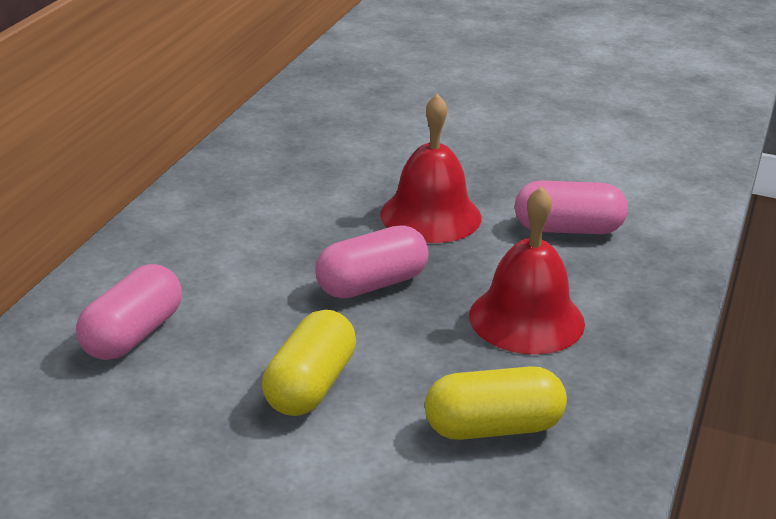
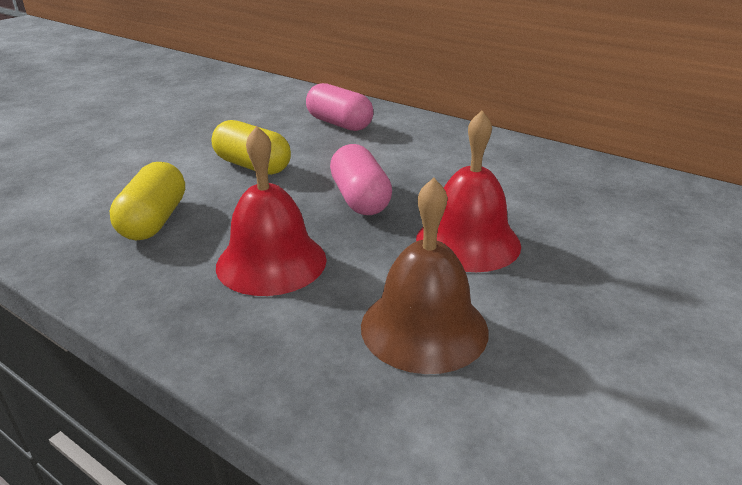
camera: 105 degrees right, 0 degrees up
(568, 229) = (424, 327): pink capsule -> brown bell

